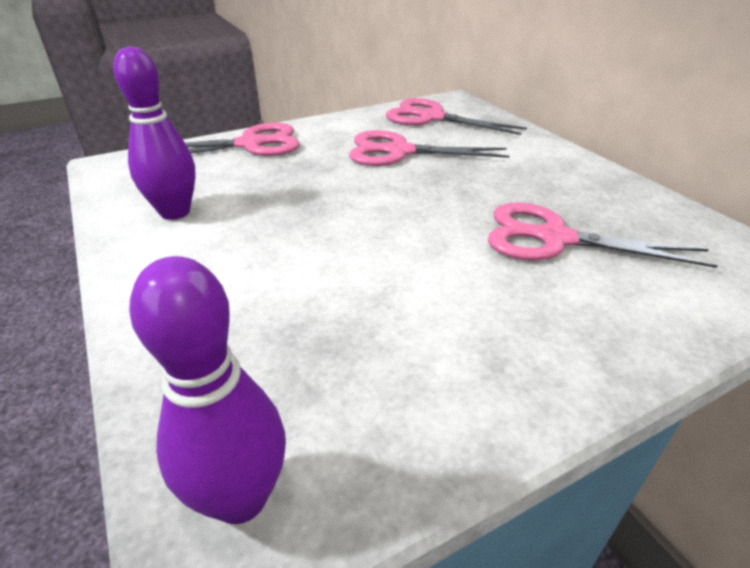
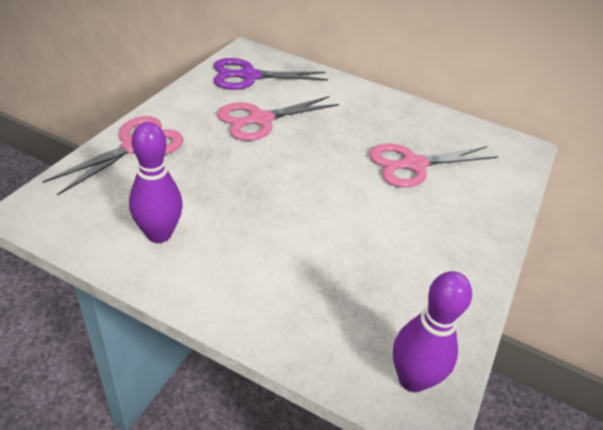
camera: 40 degrees left, 5 degrees up
(432, 118) = (249, 76): pink scissors -> purple scissors

